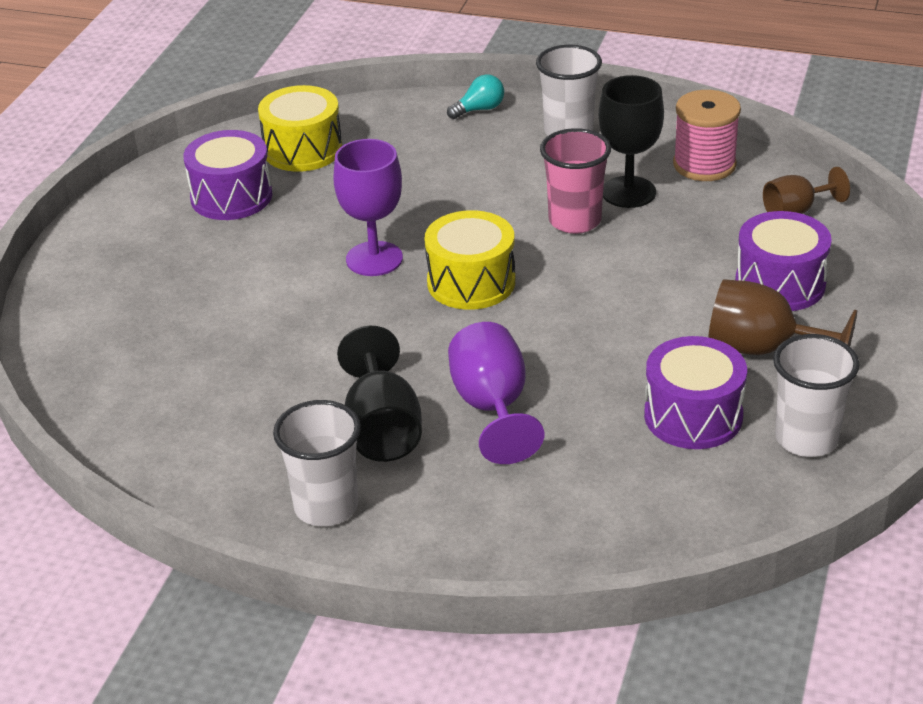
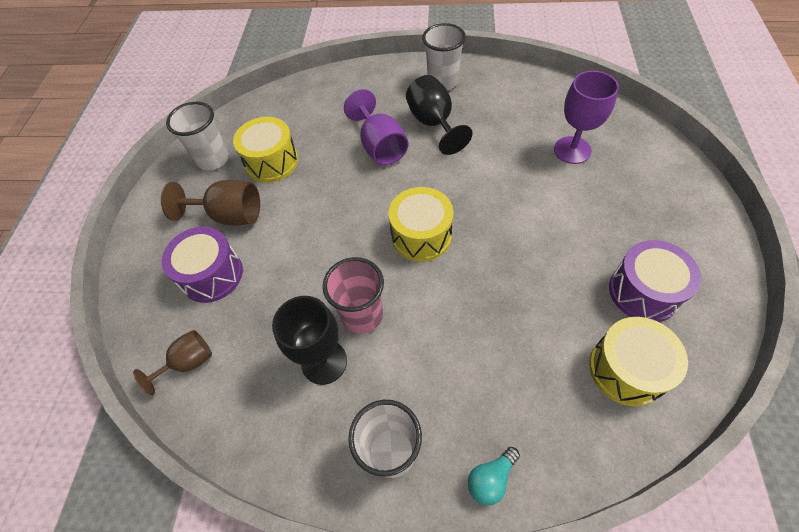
camera: 170 degrees right, 20 degrees up
(374, 259) = (496, 245): purple goblet -> purple goblet (572, 150)
(693, 416) = (272, 162): purple drum -> yellow drum
(704, 165) = (260, 418): pink spool -> none

